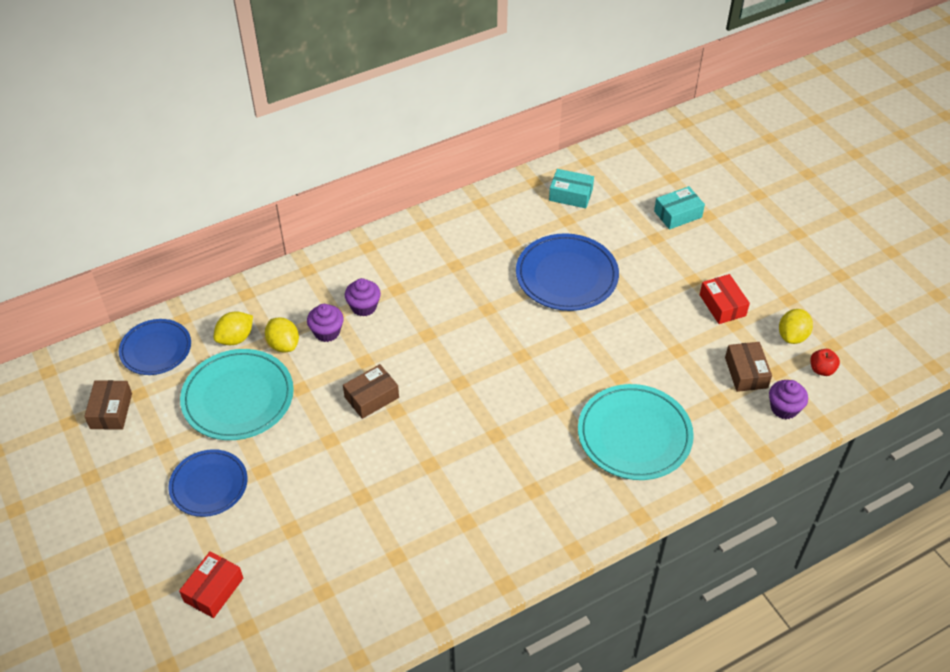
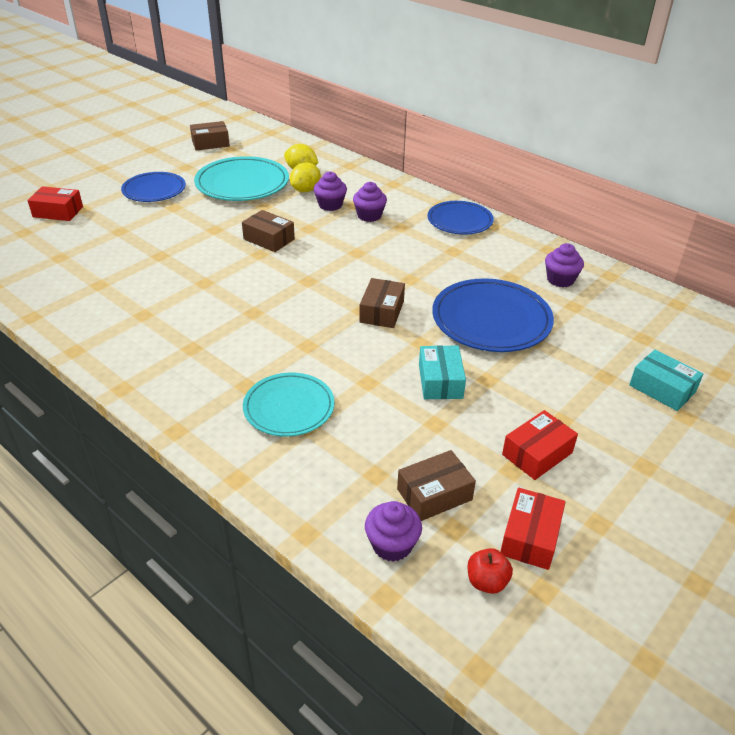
camera: 70 degrees right, 10 degrees down
(156, 349) = (274, 145): blue plate -> blue plate (460, 221)
(528, 213) = (560, 280): none -> purple cupcake
(529, 342) = (381, 311): none -> brown box
(570, 195) = (613, 302): turquoise box -> turquoise box (440, 381)
(634, 435) = (289, 407): turquoise plate -> turquoise plate, size x0.66
(792, 336) = (530, 537): yellow lemon -> red box

